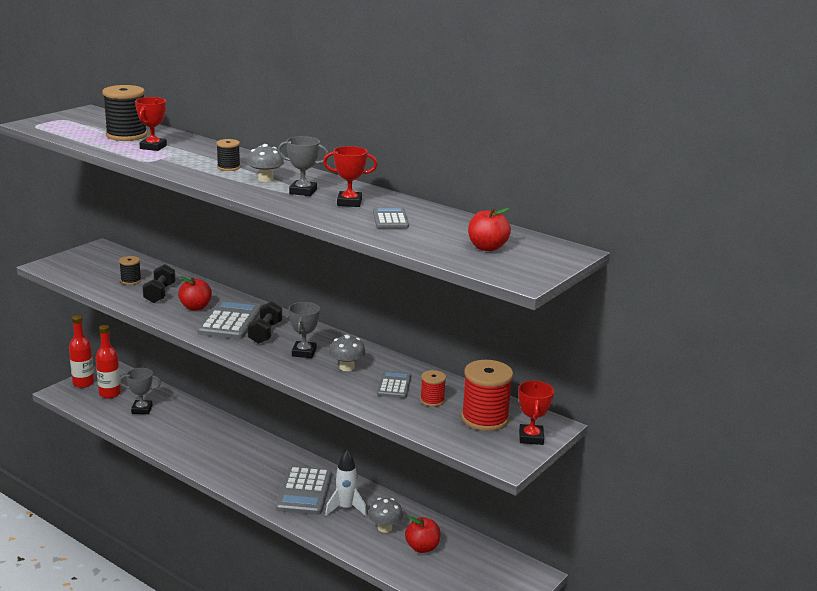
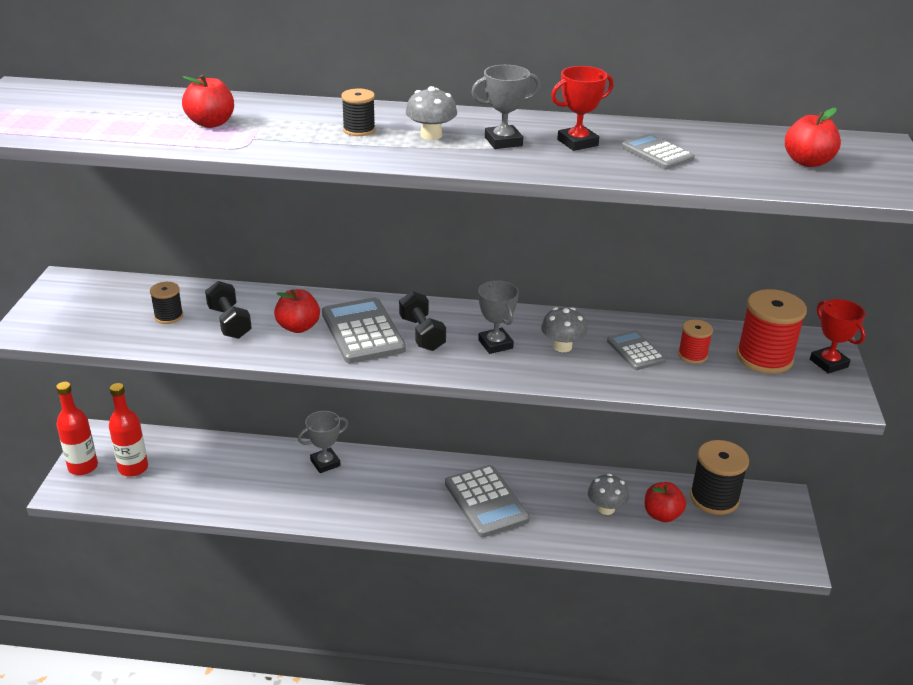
camera: 30 degrees left, 10 degrees up
(126, 135) = (143, 114): black spool -> black spool (714, 498)
(142, 409) = (196, 474): grey trophy -> grey trophy (325, 463)
(153, 147) = (211, 123): red trophy -> red apple
(345, 508) = (546, 503): white rocket -> none

